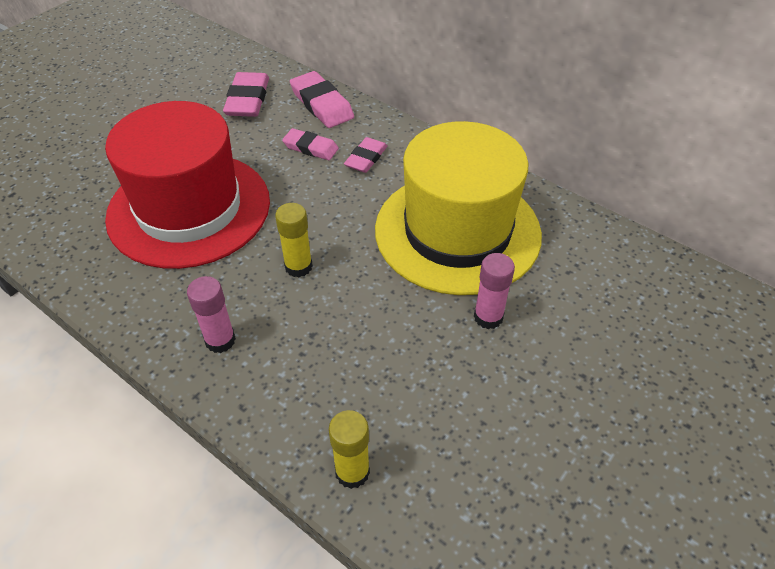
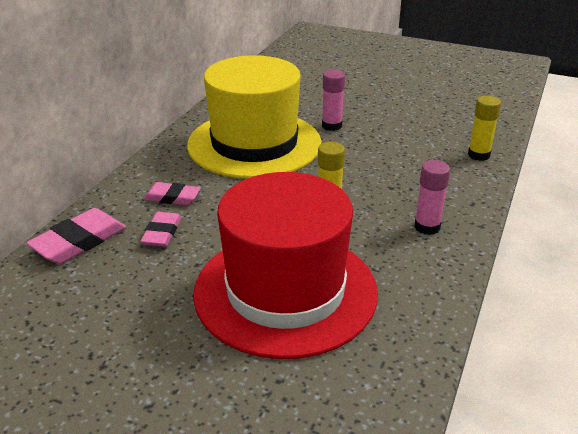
camera: 105 degrees left, 15 degrees down
(247, 99) = (69, 302): pink eraser -> none

